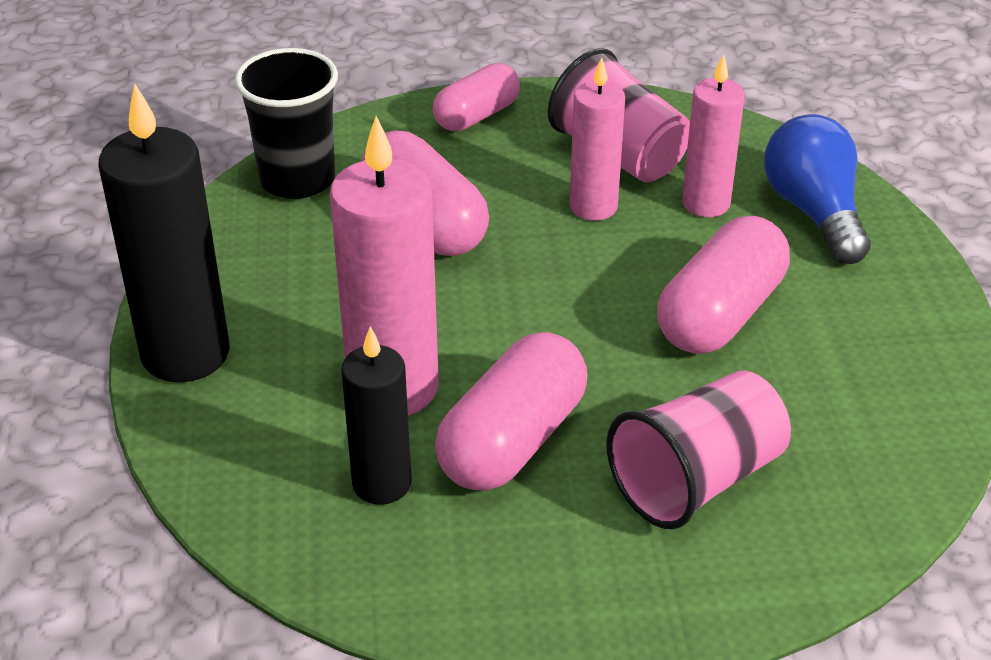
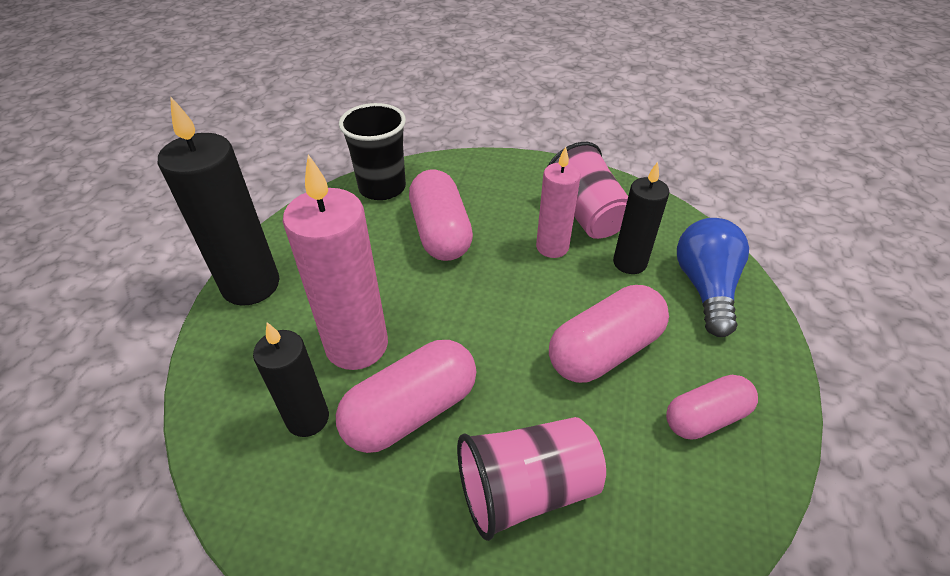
camera: 20 degrees right, 5 degrees up
(477, 116) = (508, 170): pink capsule -> pink capsule (705, 417)
(706, 203) = (629, 263): pink candle -> black candle

